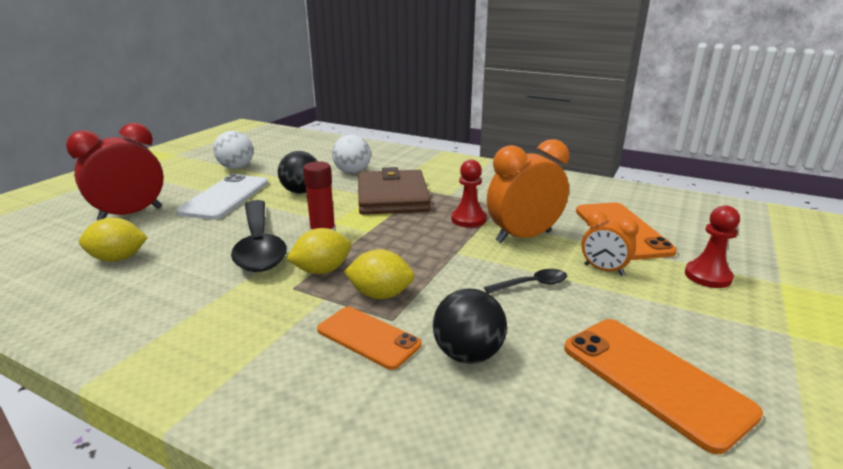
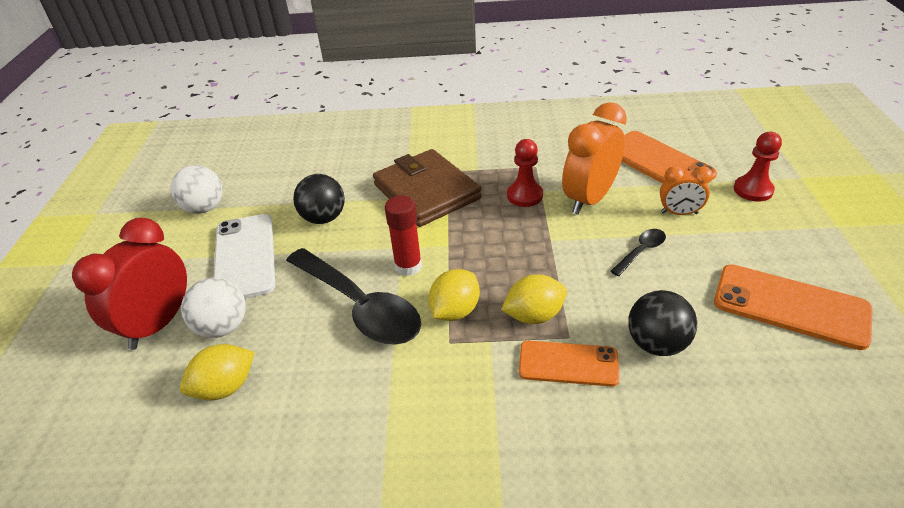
camera: 25 degrees left, 15 degrees up
(352, 172) = (348, 170): white ball -> white ball (223, 327)

